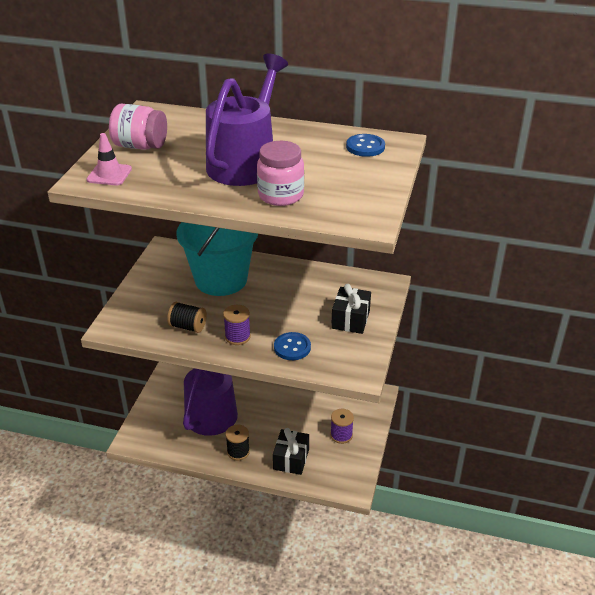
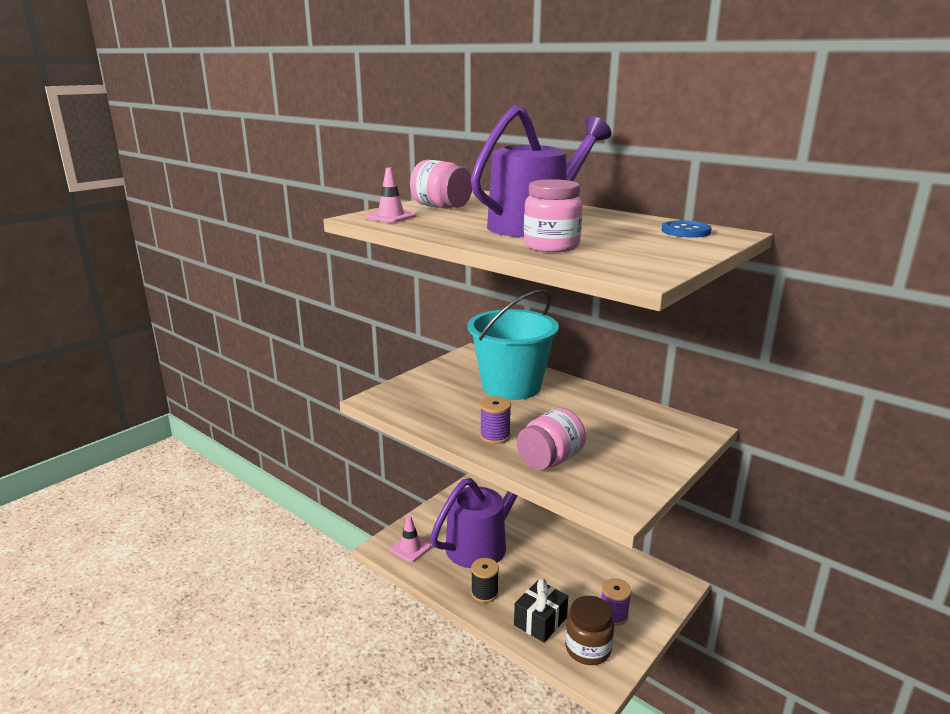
camera: 25 degrees right, 15 degrees down
(156, 434) = (410, 548): none -> pink traffic cone
(188, 326) = (449, 416): black spool -> none
(292, 347) = (550, 460): blue button -> pink jar
(334, 468) = (588, 649): none -> brown jar
(350, 319) = (637, 451): black gift -> none

